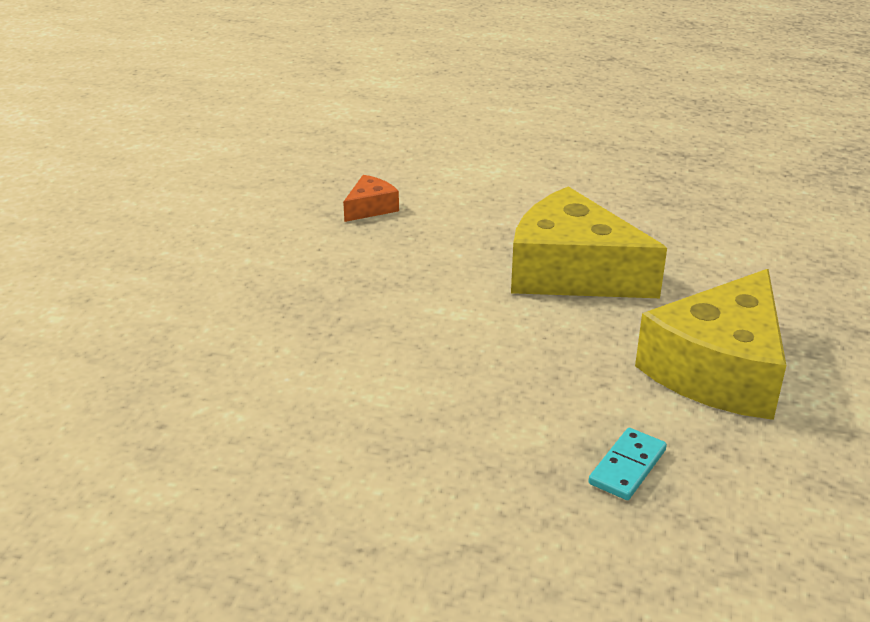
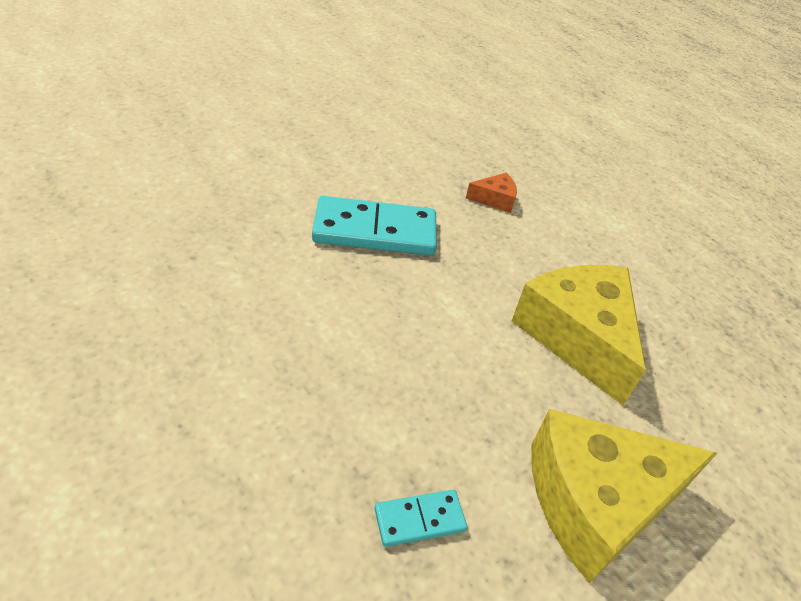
camera: 35 degrees right, 10 degrees up
(303, 296) = (375, 231): none -> turquoise domino

